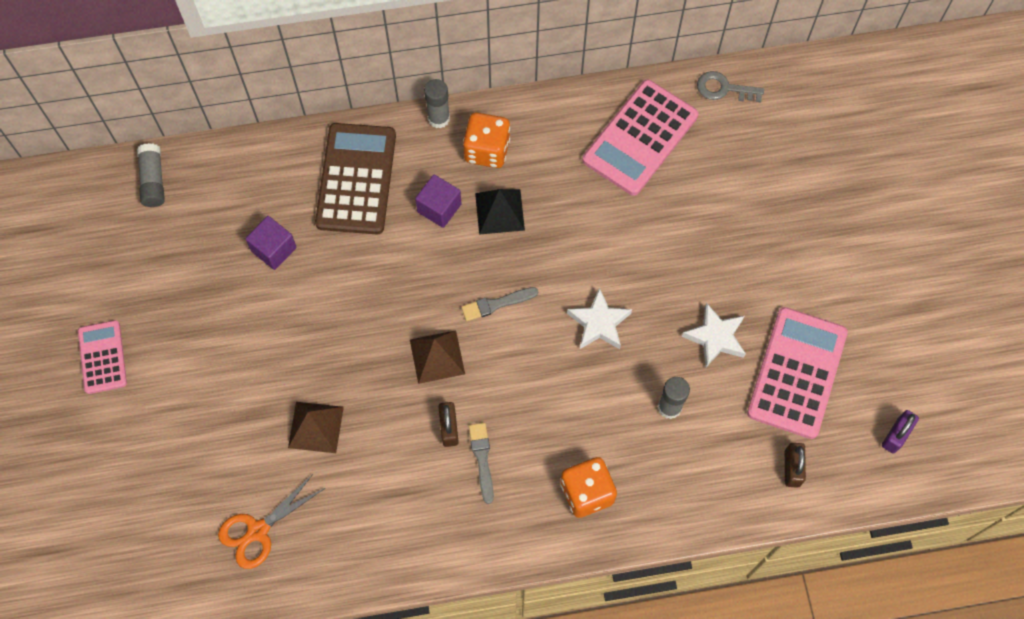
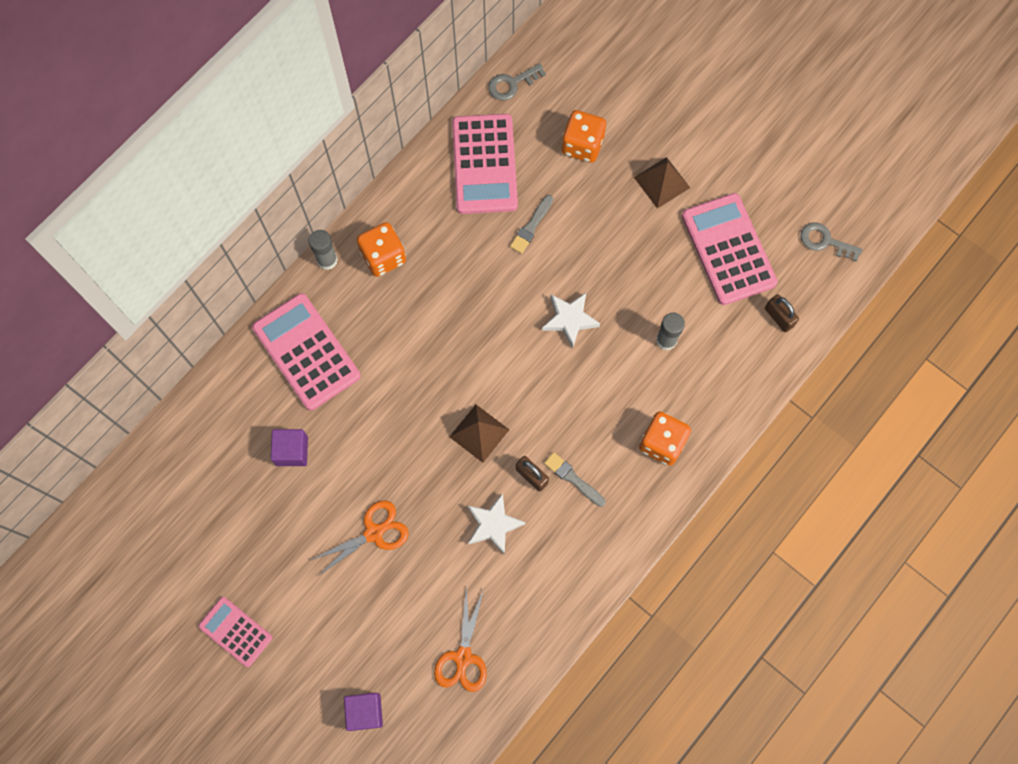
camera: 40 degrees left, 5 degrees up
(153, 180) = (152, 473): grey glue stick -> none
(278, 368) = (373, 533): none -> orange scissors
(316, 427) = (438, 552): brown pyramid -> brown pyramid (662, 182)
(356, 179) = (306, 352): brown calculator -> pink calculator
(439, 208) = (386, 326): purple cube -> purple cube (365, 712)
(496, 304) = (488, 362): grey brush -> grey brush (531, 226)
(499, 211) = (431, 294): black pyramid -> none
(715, 337) = (656, 267): white star -> white star (493, 525)
(741, 185) = (582, 145): none -> orange dice
(896, 435) = (825, 241): purple padlock -> grey key

